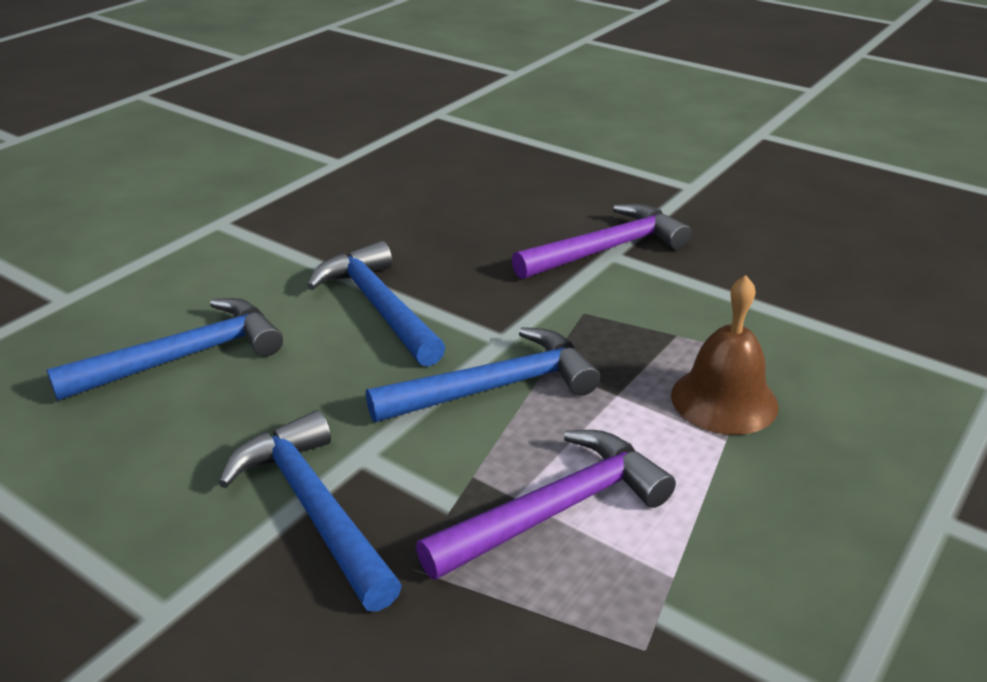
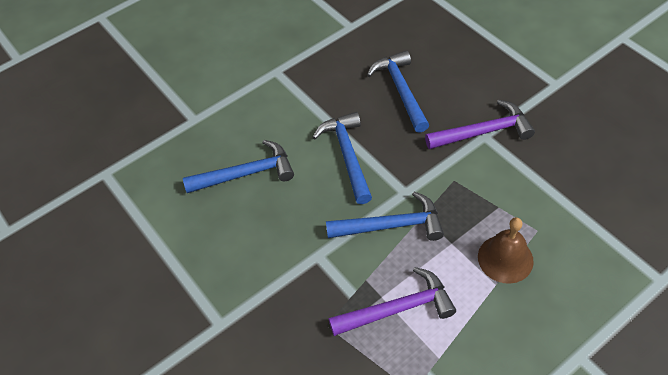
camera: 20 degrees right, 20 degrees up
(314, 510) = (290, 283): blue hammer -> blue hammer (401, 91)

